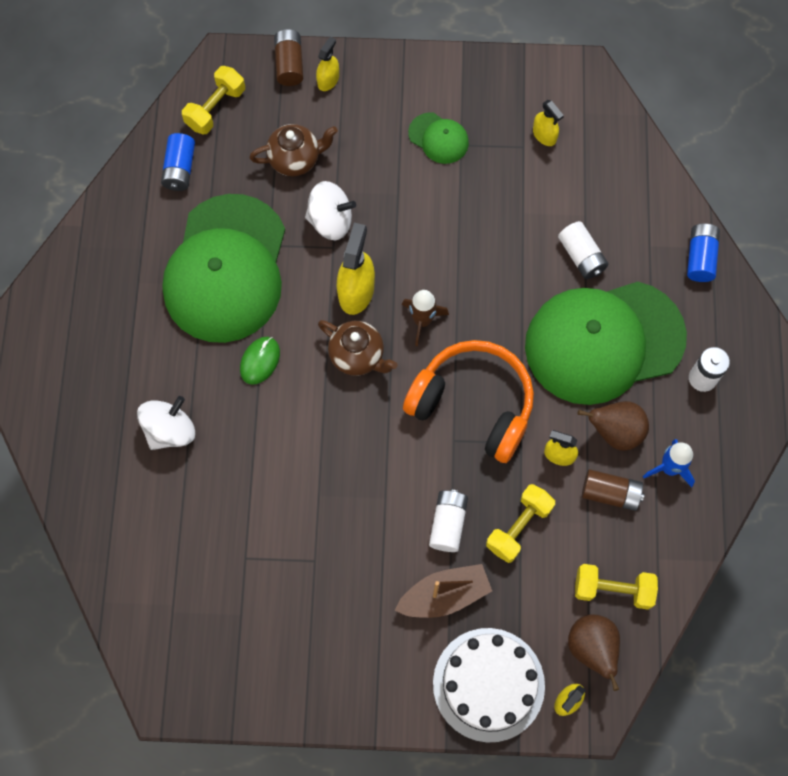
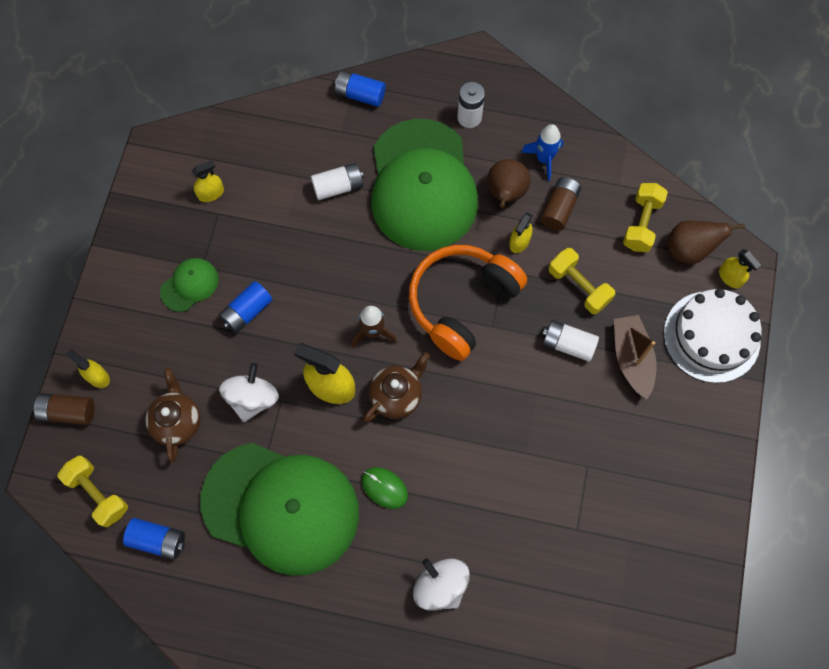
camera: 80 degrees left, 0 degrees up
(421, 197) = (247, 311): none -> blue battery

